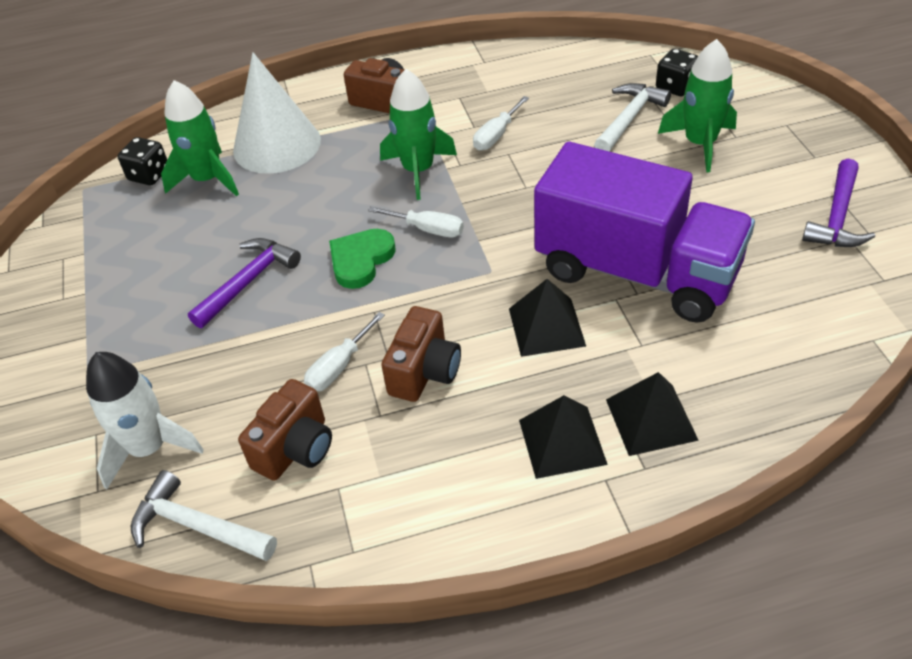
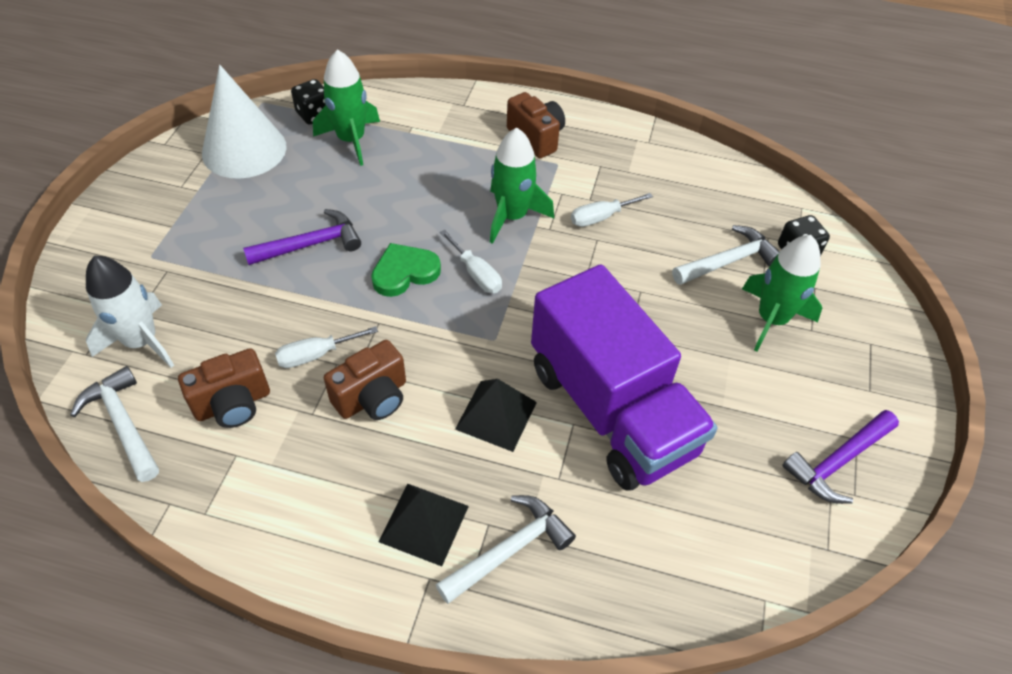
camera: 25 degrees right, 5 degrees up
(277, 145) = (424, 136): white cone -> white cone (244, 149)
(651, 419) = (509, 550): black pyramid -> white hammer

